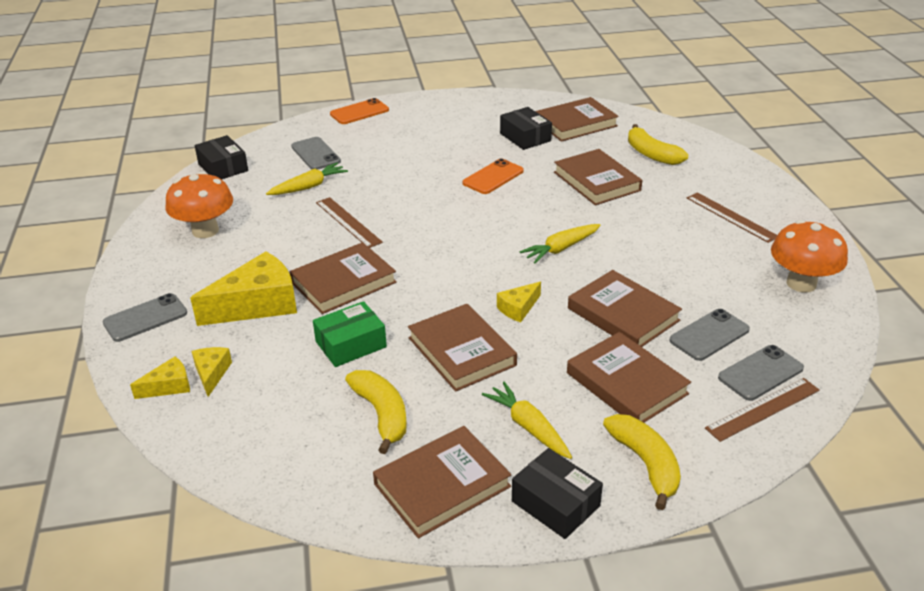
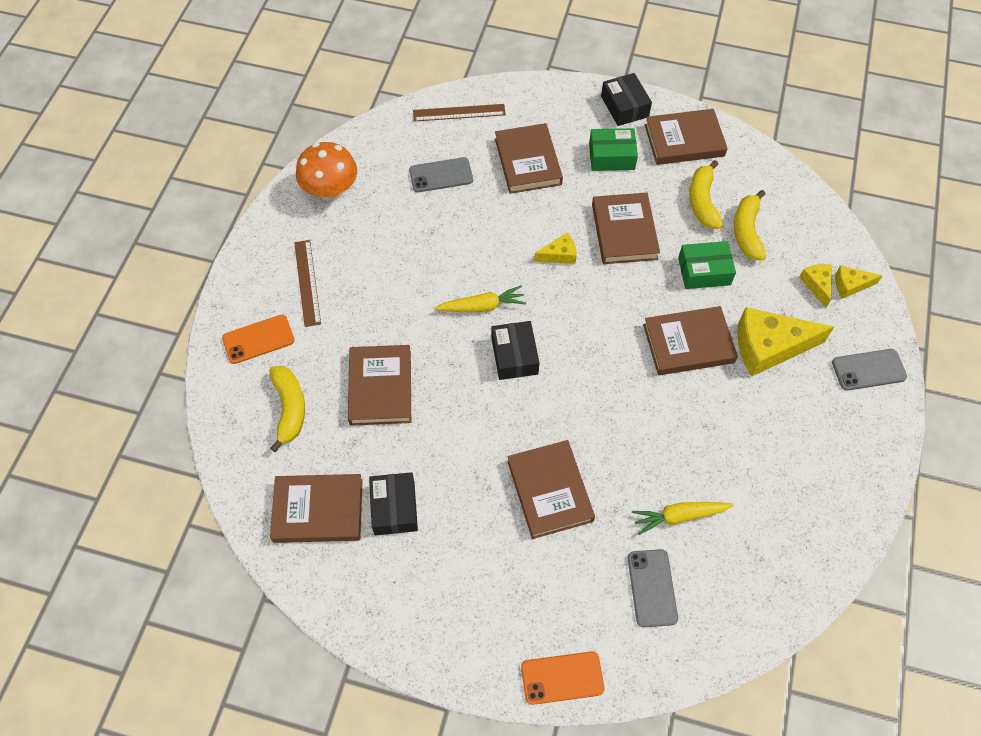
camera: 155 degrees left, 25 degrees up
(205, 231) = (804, 480): orange mushroom -> none
(212, 373) = (817, 285): yellow cheese -> yellow cheese turned 150 degrees clockwise
(223, 167) = (770, 609): black box -> black box (514, 356)
(348, 222) = (656, 431): brown ruler -> none
(493, 177) = (477, 443): orange phone -> orange phone (258, 339)
(528, 427) = (611, 156): yellow carrot -> green box
(623, 314) = (485, 217): brown book -> brown book (549, 491)
(645, 464) = (557, 108): yellow banana -> yellow banana (747, 232)
(760, 373) = (436, 135): grey phone -> none

